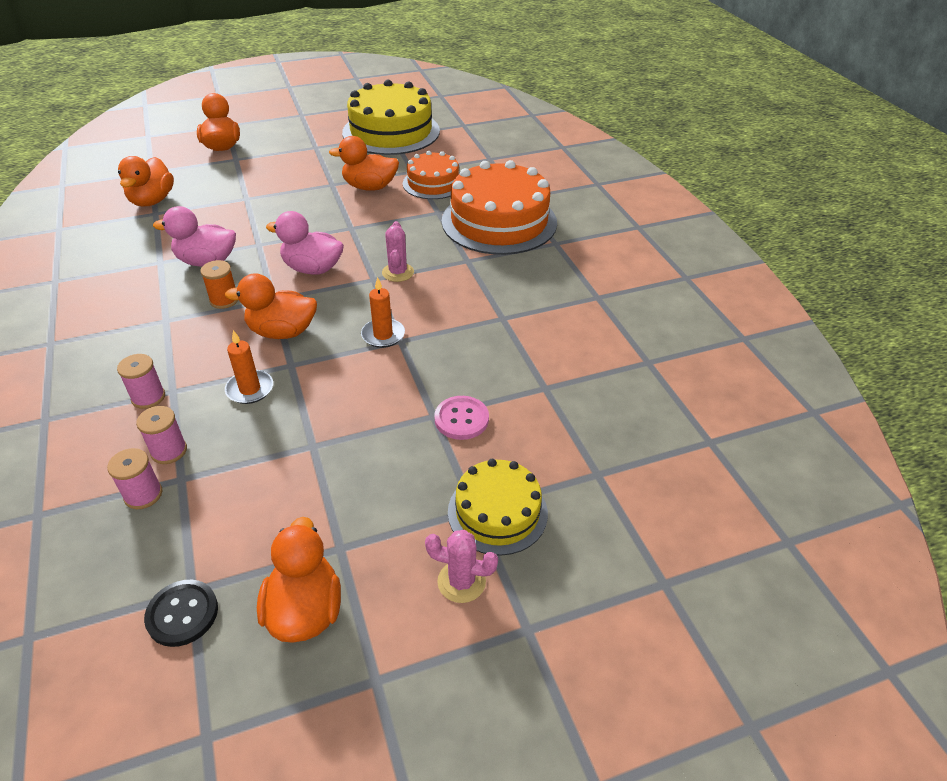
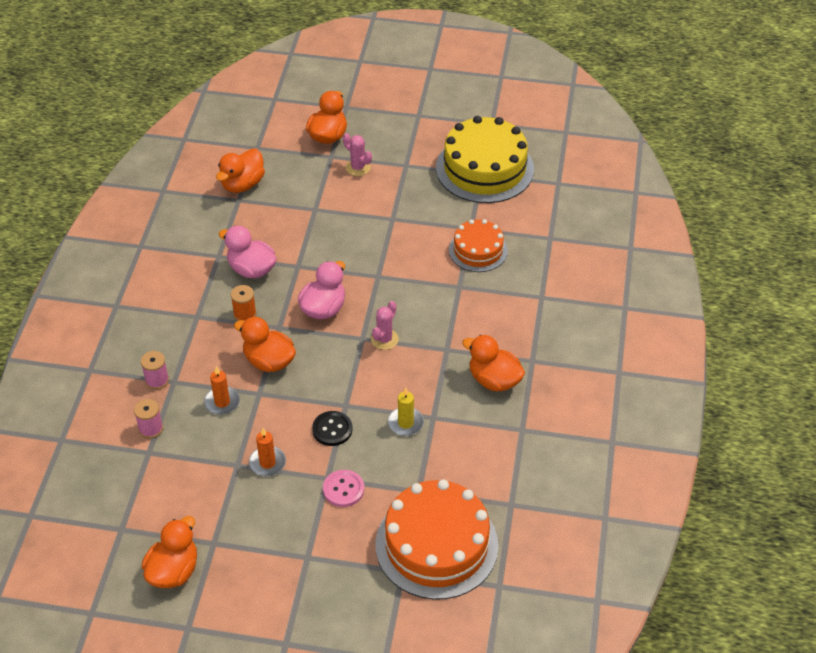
camera: 30 degrees right, 5 degrees up
(143, 495) = (123, 453): pink spool -> none
(182, 614) = (110, 541): black button -> black button (332, 429)
(312, 268) = (323, 308): pink duck -> pink duck turned 75 degrees clockwise
(370, 187) = (421, 234): orange duck -> orange duck (494, 380)
(383, 335) = (336, 395): orange candle -> orange candle (267, 463)
(461, 582) = (268, 598): pink cactus -> pink cactus (358, 167)
(478, 333) = (405, 423): none -> yellow candle
(497, 512) = (319, 566): yellow cake -> none
(499, 221) = (502, 317): orange cake -> orange cake (436, 545)

